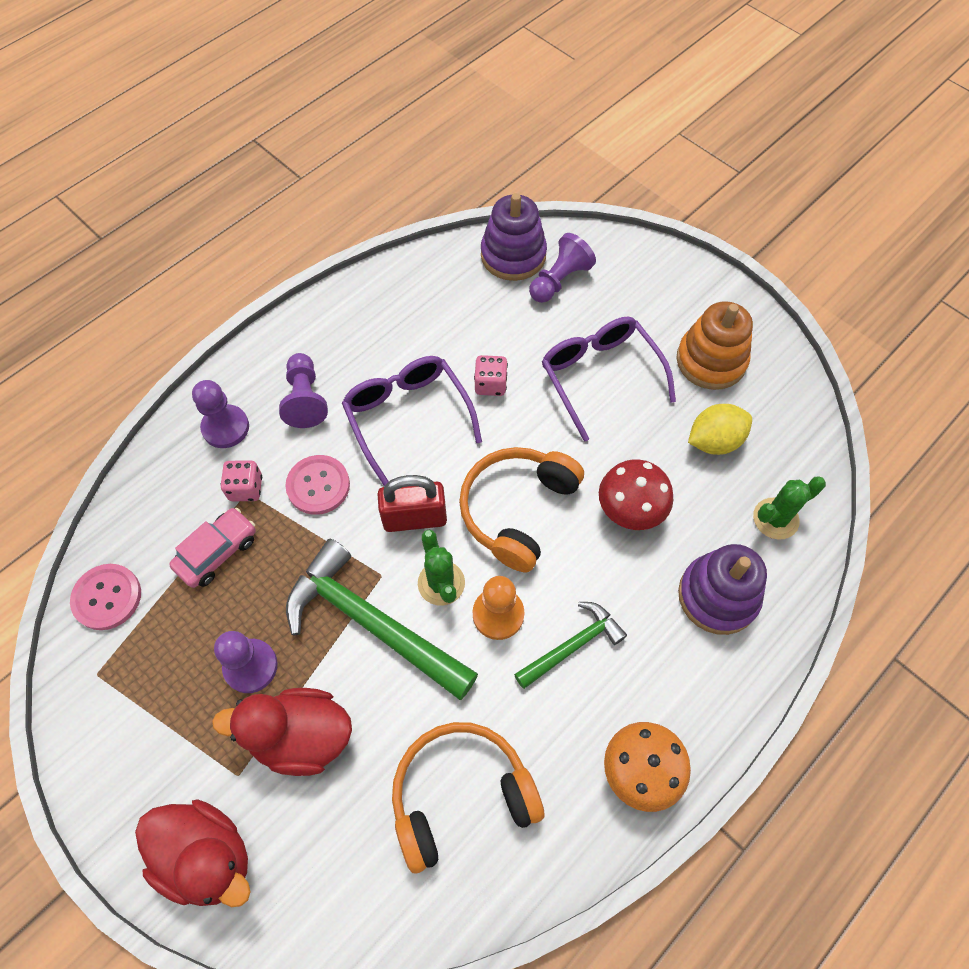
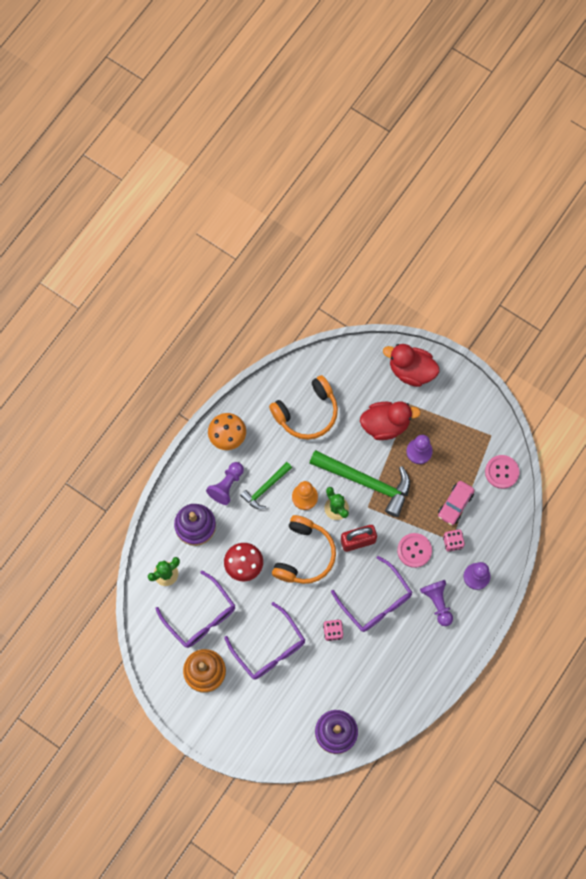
camera: 170 degrees right, 10 degrees up
(559, 280) = (303, 716): purple pawn -> purple pawn (227, 486)
(714, 441) = (200, 616): yellow lemon -> purple glasses

